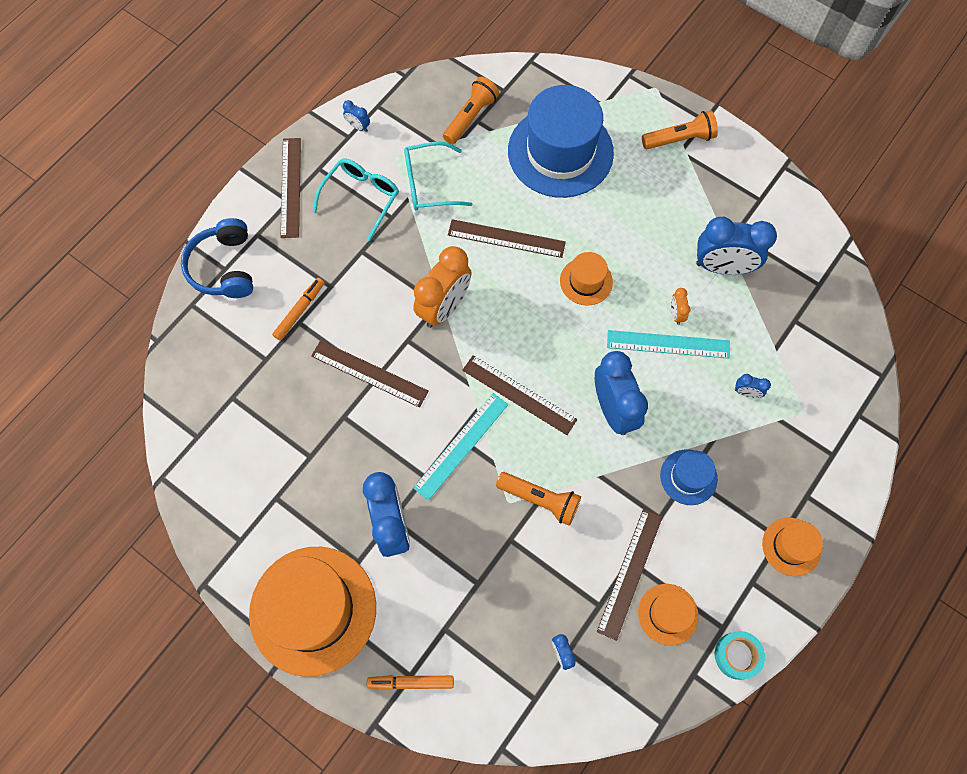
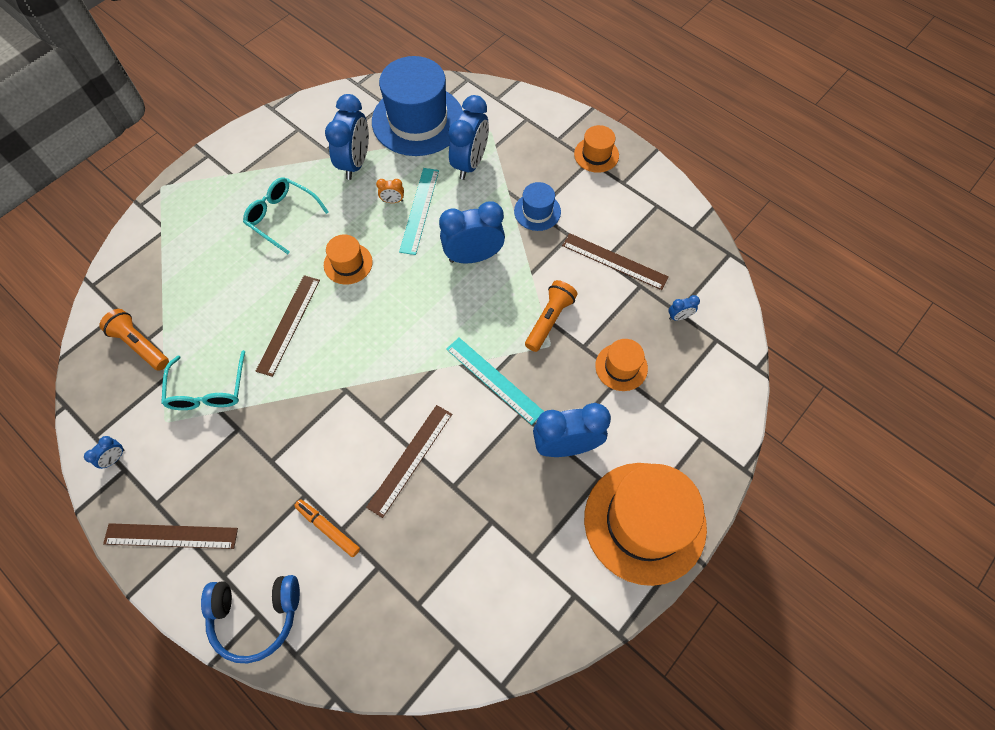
camera: 85 degrees left, 5 degrees down
(361, 198) = (206, 459): turquoise glasses -> turquoise glasses (282, 217)
(411, 682) = (707, 436): orange marker -> none
(444, 307) = (351, 385): orange clock -> none
(519, 395) = (450, 328): brown ruler -> none
(560, 152) = (206, 270): blue hat -> blue hat (418, 120)
(668, 614) = (647, 239): orange hat -> orange hat (621, 367)
(679, 139) = (222, 176): orange flashlight -> none
(737, 655) = (678, 200): turquoise tape -> none
(746, 393) = (470, 163): blue clock -> blue clock, size x2.31

